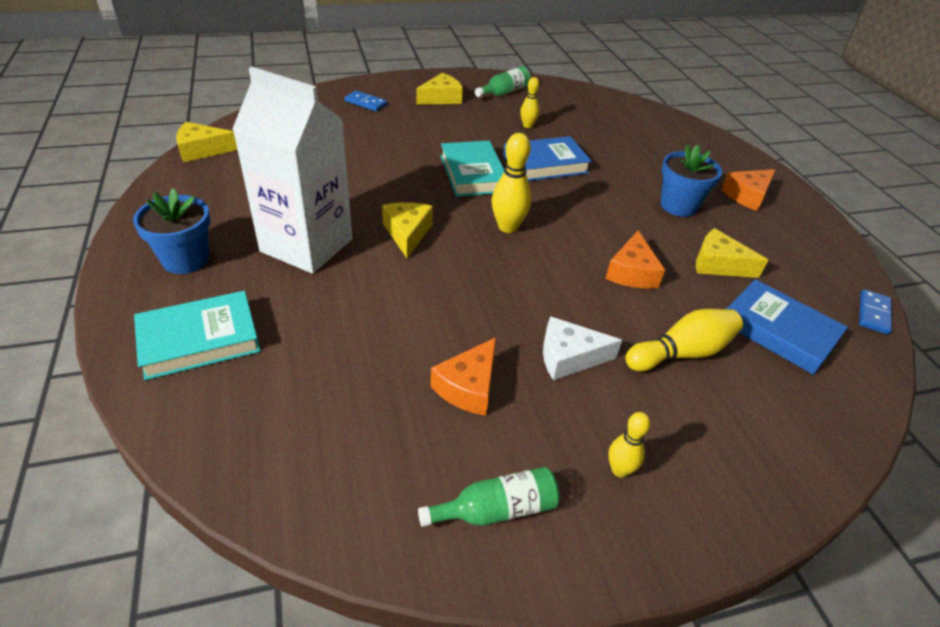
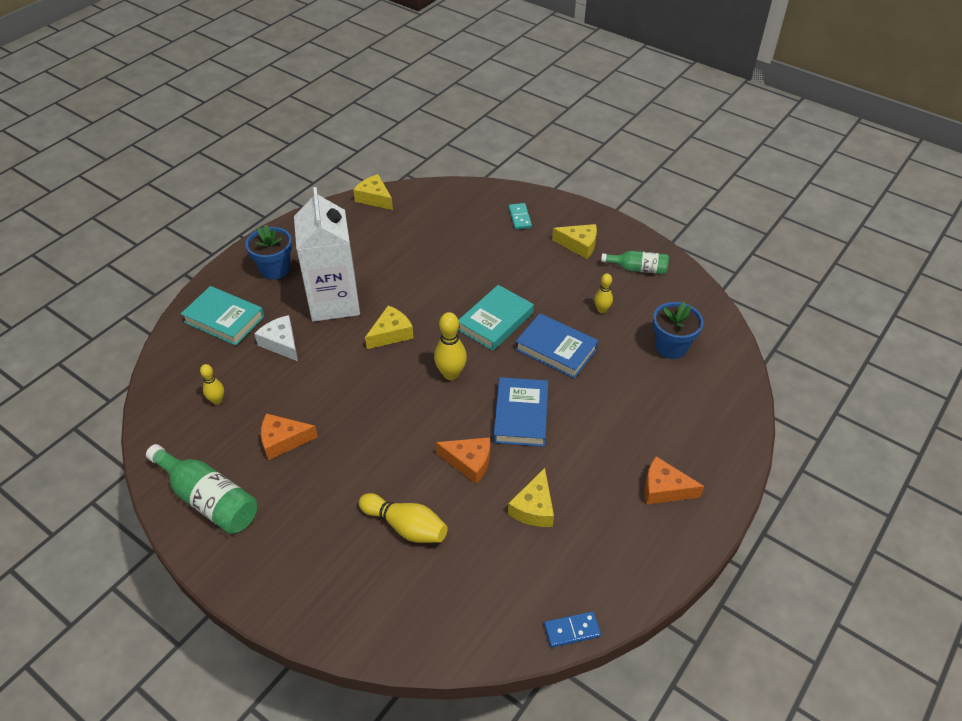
camera: 55 degrees right, 5 degrees up
(366, 103) = (520, 217): blue domino -> turquoise domino
(496, 509) = (208, 499): green bottle -> green bottle, size x1.62
(569, 357) = (348, 472): white cheese -> white cheese (281, 343)
(619, 470) = (276, 538): yellow bowling pin -> yellow bowling pin (217, 400)
(632, 272) = (469, 462): orange cheese -> orange cheese turned 135 degrees counterclockwise
(678, 206) = (591, 451): blue flower pot -> blue flower pot (671, 347)
(718, 264) = (534, 507): yellow cheese -> yellow cheese turned 150 degrees counterclockwise
(778, 331) = (485, 574): blue book -> blue book (521, 415)

